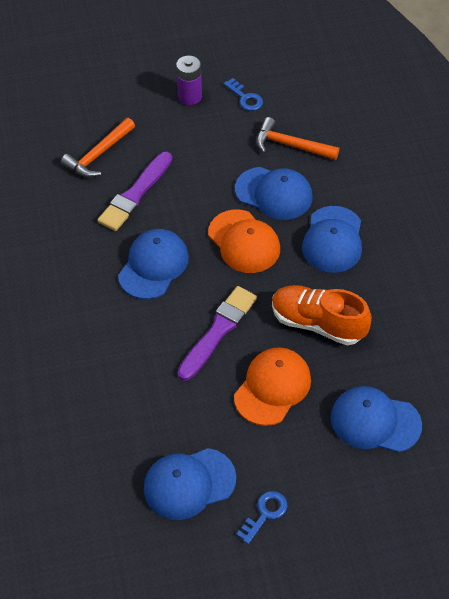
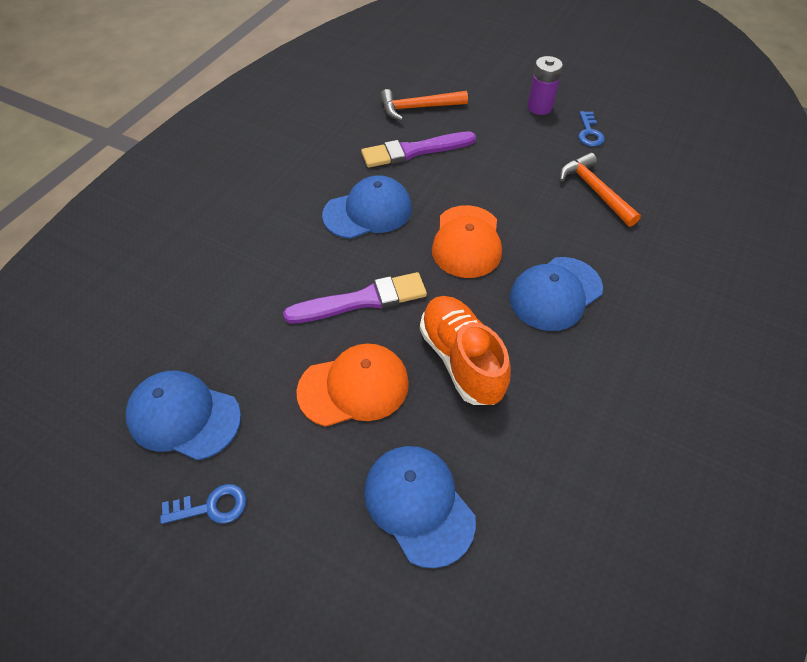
camera: 40 degrees right, 0 degrees up
(274, 193) = (537, 219): blue cap -> none

